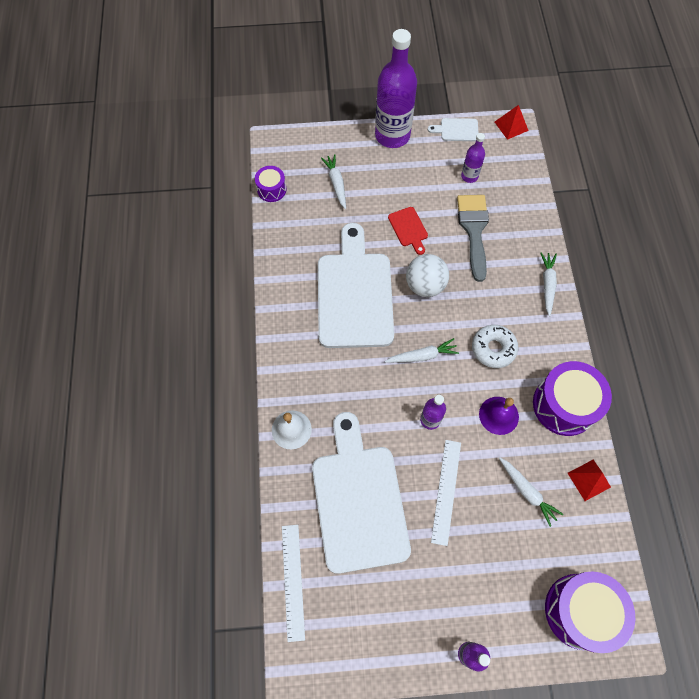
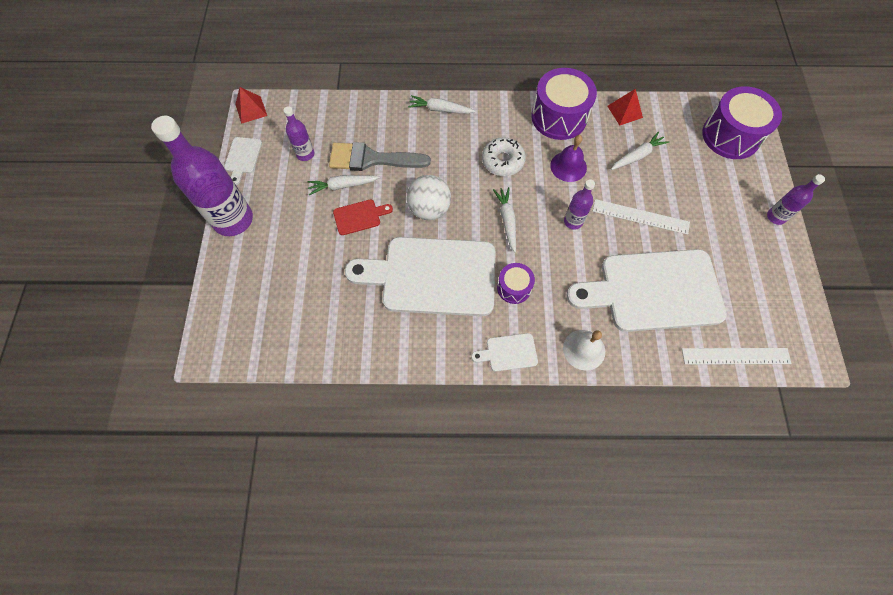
camera: 85 degrees left, 0 degrees up
(271, 189) = (278, 357): purple drum -> purple drum (514, 288)
(285, 363) = (508, 352): none -> white cutting board
(336, 183) = (286, 283): white carrot -> white carrot (343, 186)

